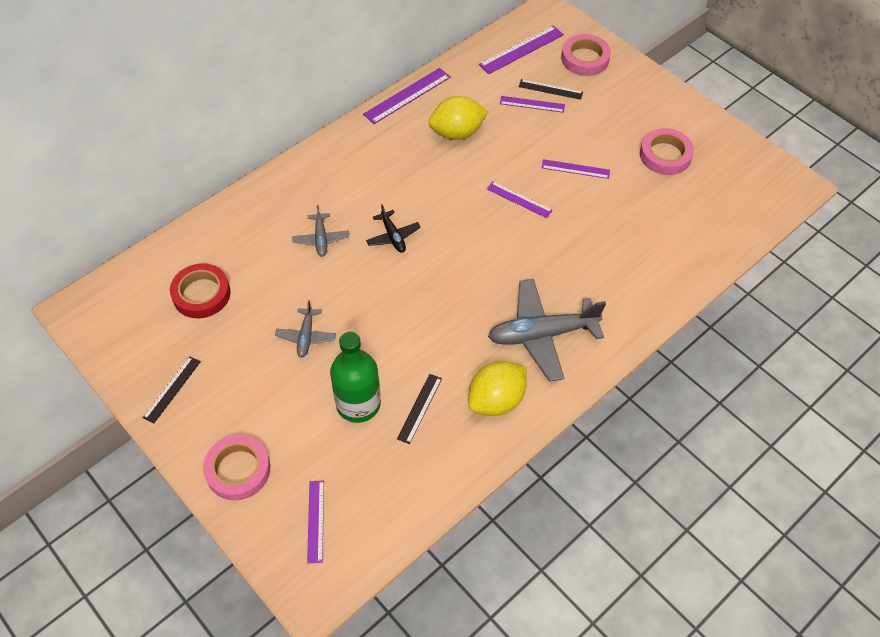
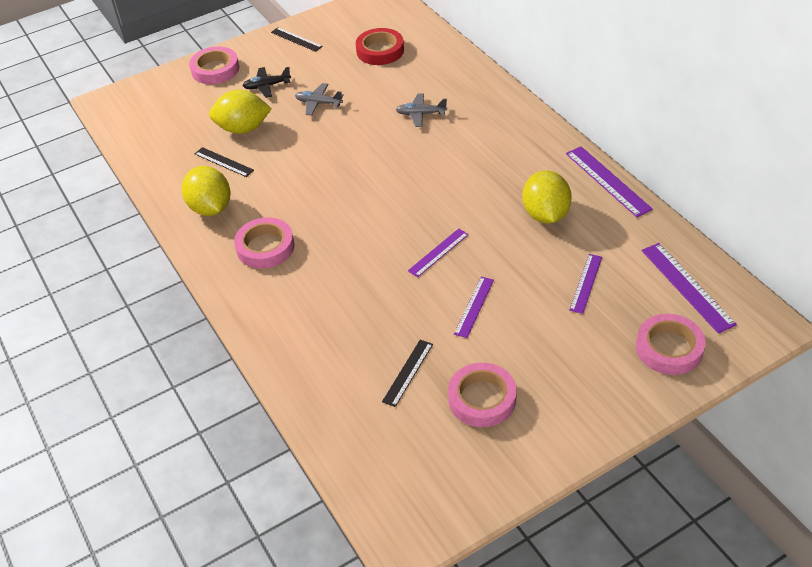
camera: 105 degrees right, 10 degrees down
(316, 521) = (156, 104): purple ruler -> none
(358, 404) = (243, 129): green bottle -> yellow lemon
(393, 236) = (412, 158): black plane -> black plane (267, 86)
(542, 334) = (265, 247): grey plane -> pink tape
(550, 89) = (611, 304): black ruler -> black ruler (408, 372)

